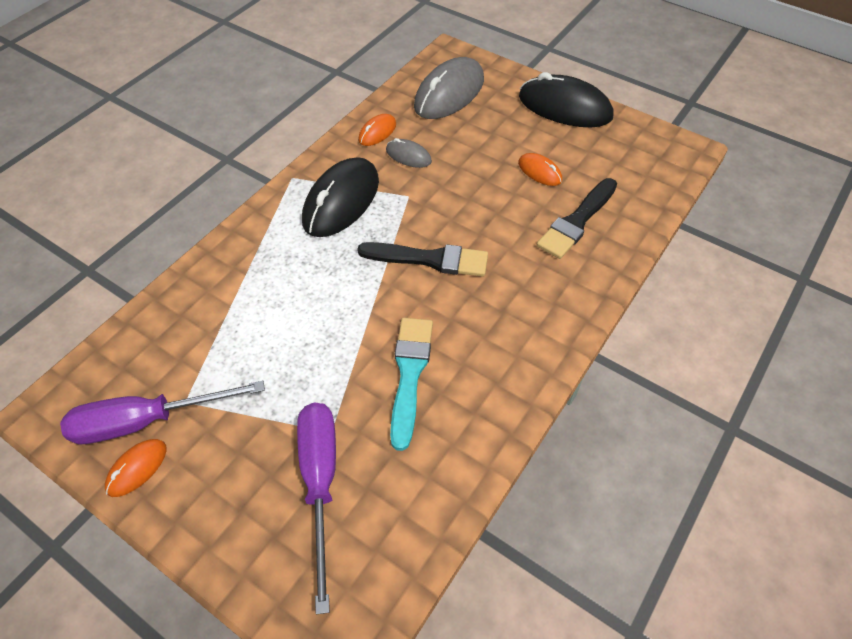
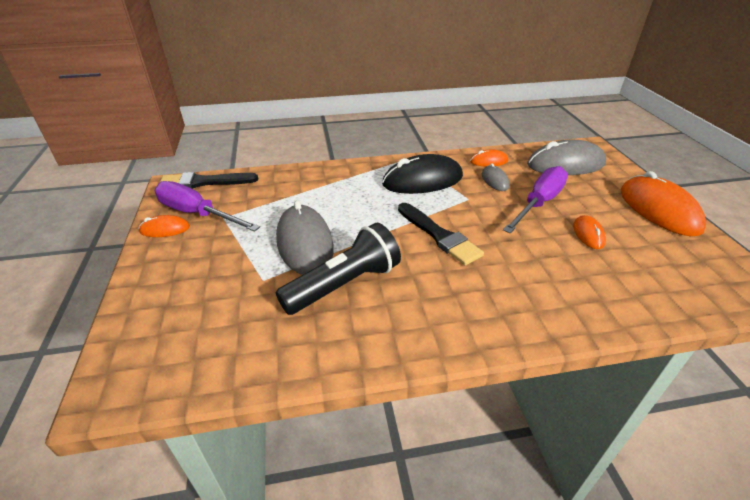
camera: 45 degrees right, 15 degrees down
(319, 362) = (305, 243): none -> grey mouse
(320, 483) = (221, 300): purple screwdriver -> purple screwdriver (538, 203)
(409, 374) = (344, 284): turquoise brush -> black flashlight
(565, 107) = (658, 210): black mouse -> orange mouse
(577, 221) = (586, 278): black brush -> black brush (204, 182)

